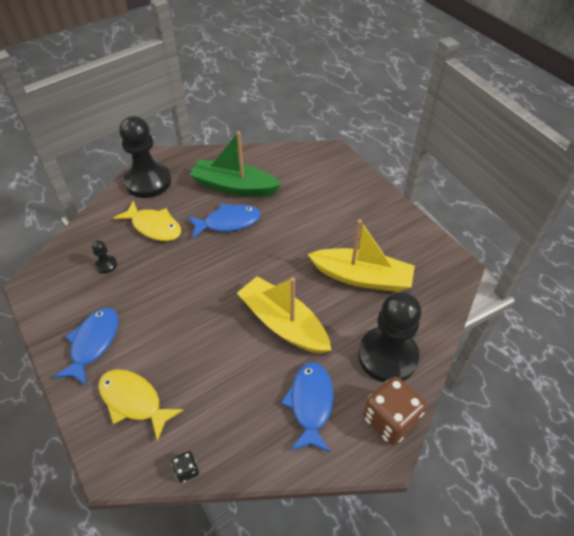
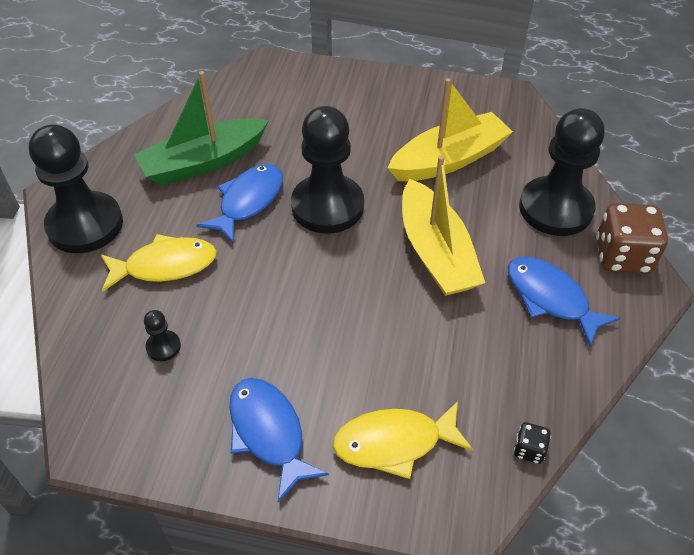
camera: 45 degrees left, 0 degrees up
(262, 254) = (327, 206): none -> black pawn
(283, 323) = (436, 252): yellow boat -> yellow boat turned 105 degrees counterclockwise

